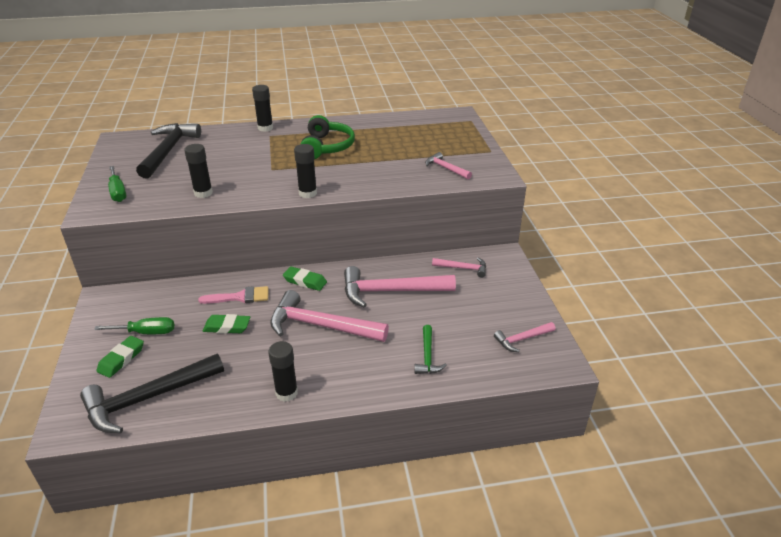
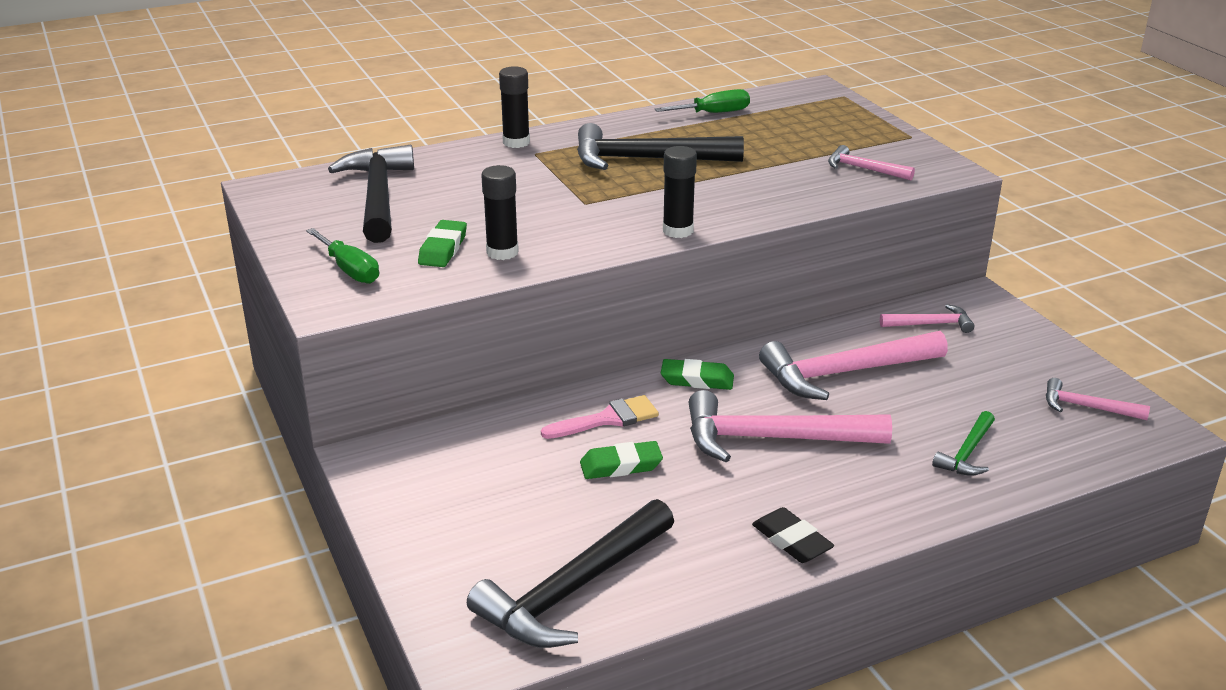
camera: 15 degrees left, 5 degrees down
(121, 359) = (479, 542): green eraser -> green eraser (443, 249)
(146, 332) = (490, 496): green screwdriver -> green screwdriver (714, 113)
(286, 393) = (791, 541): black glue stick -> black eraser
(326, 147) = (647, 159): green headphones -> black hammer
(427, 356) = (967, 453): green hammer -> green hammer turned 45 degrees clockwise
(522, 339) = (1087, 407): pink hammer -> pink hammer turned 60 degrees clockwise

